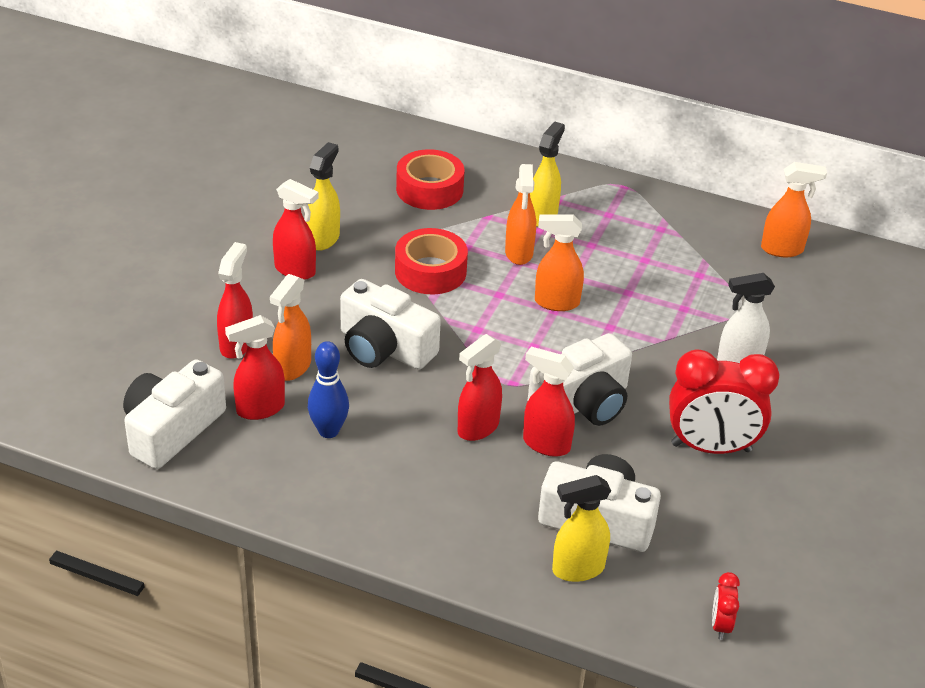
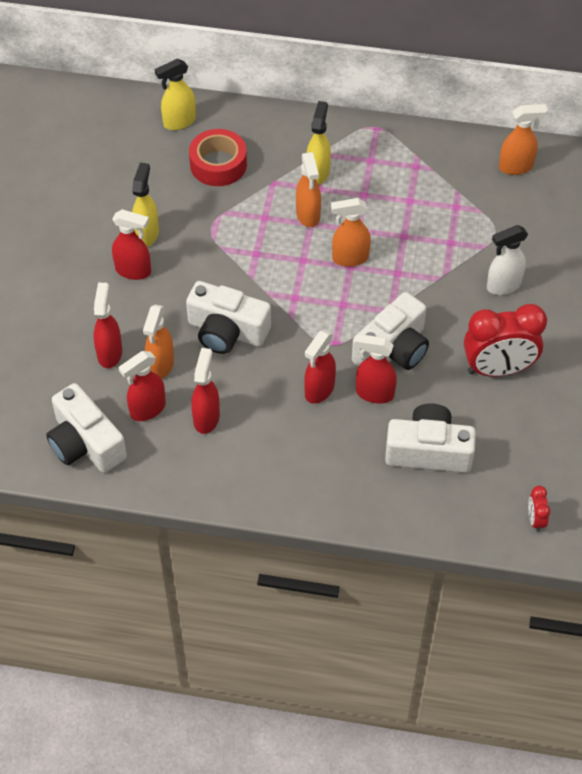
camera: 10 degrees left, 15 degrees up
(171, 429) = (85, 443): white camera -> white camera turned 60 degrees counterclockwise
(328, 431) = (206, 418): blue bowling pin -> red spray bottle
(430, 271) = (242, 248): red tape -> none
(577, 569) = (423, 497): yellow spray bottle -> yellow spray bottle (179, 122)

